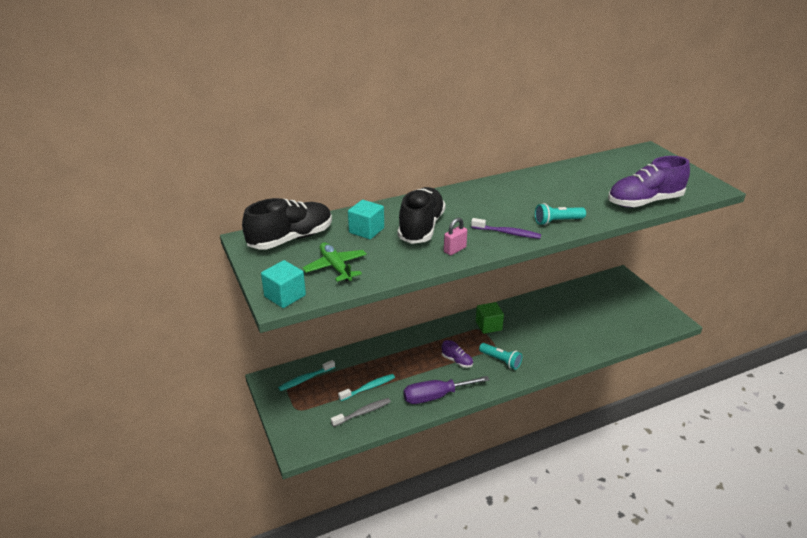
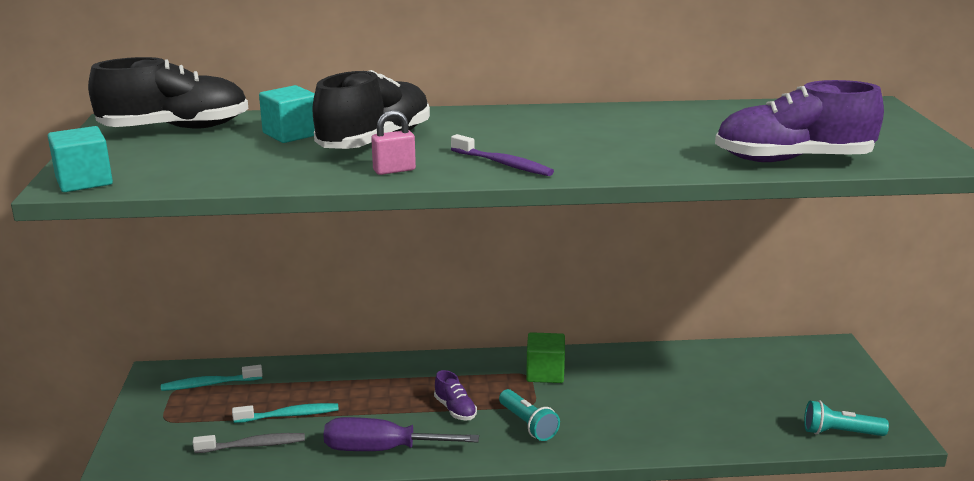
camera: 20 degrees right, 10 degrees down
(335, 267) = (194, 163): green plane -> none
(557, 221) = (604, 162): turquoise flashlight -> turquoise flashlight (839, 432)

